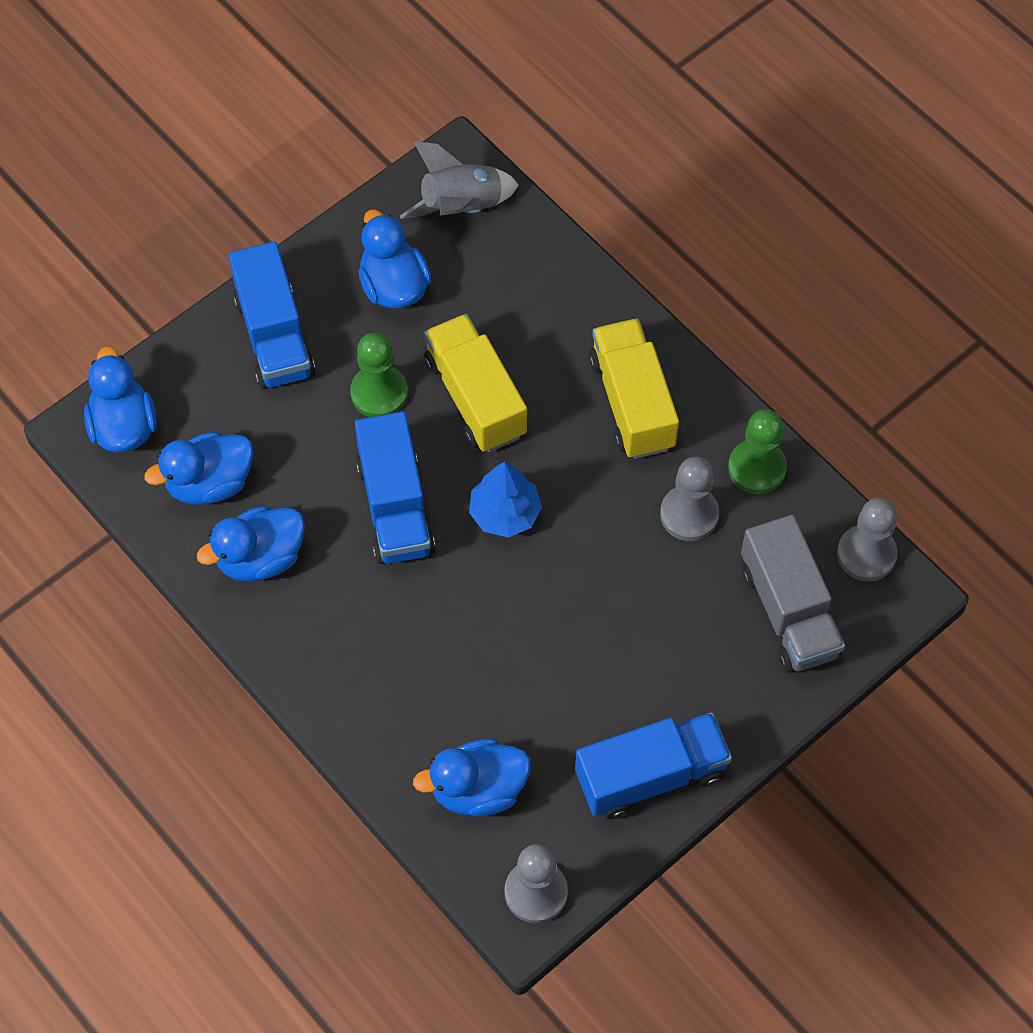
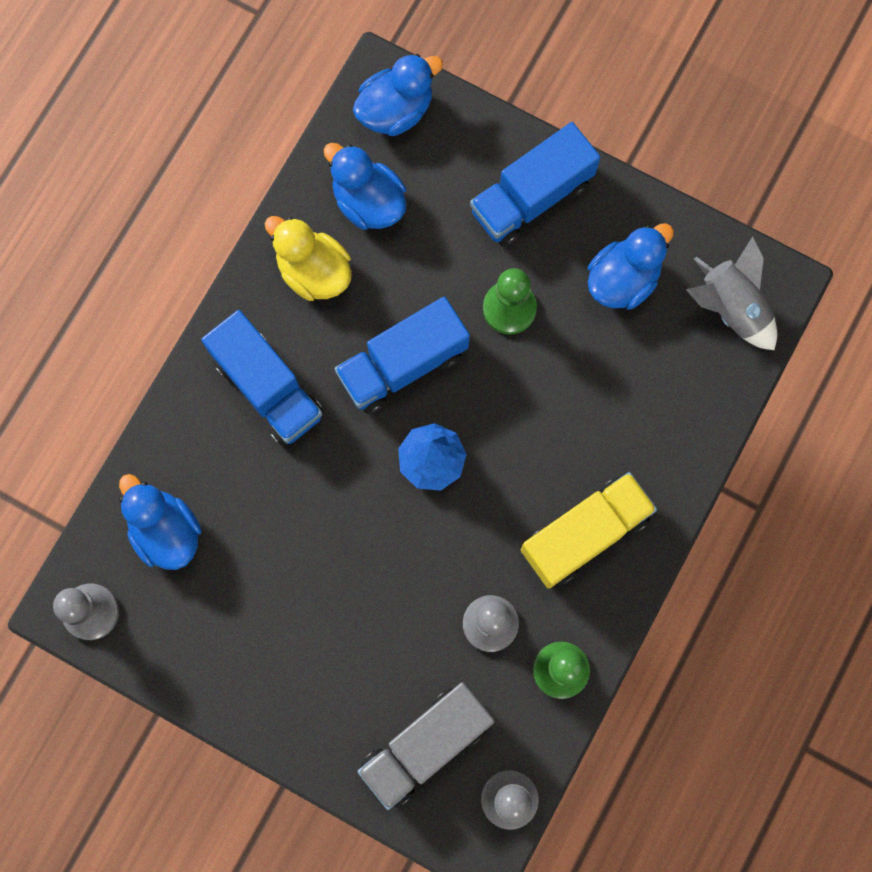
camera: 70 degrees right, 15 degrees up
(260, 558) = (314, 271): blue duck -> yellow duck
(475, 398) = (536, 393): yellow truck -> none
(650, 775) = (227, 673): blue truck -> blue truck (267, 387)

